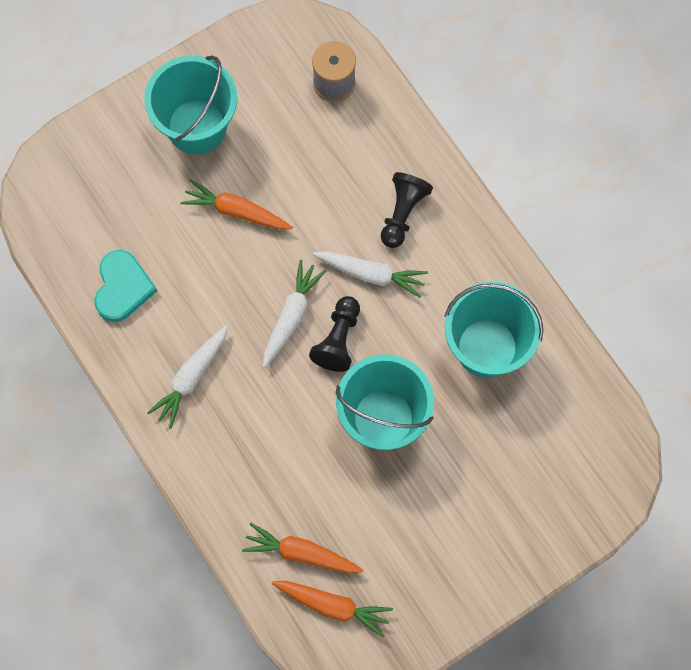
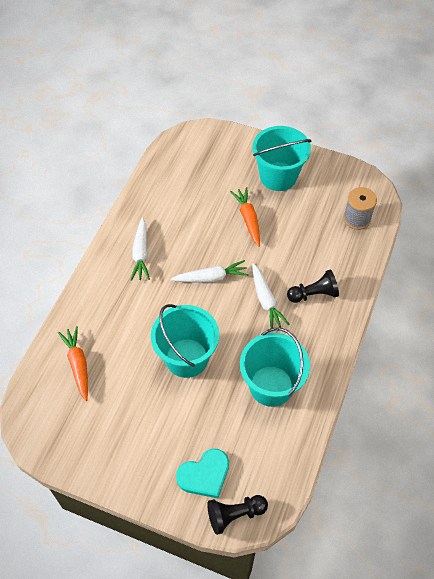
camera: 55 degrees right, 15 degrees down
(122, 287) = (167, 197): turquoise heart -> turquoise heart (204, 475)
(191, 378) = (141, 254): white carrot -> white carrot turned 90 degrees counterclockwise
(333, 606) = (57, 400): orange carrot -> none
(338, 339) = (215, 307): black pawn -> black pawn (235, 514)

